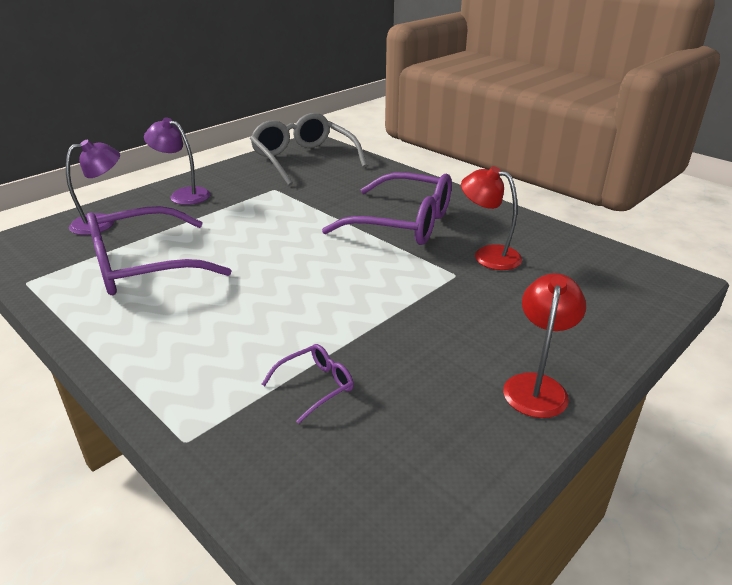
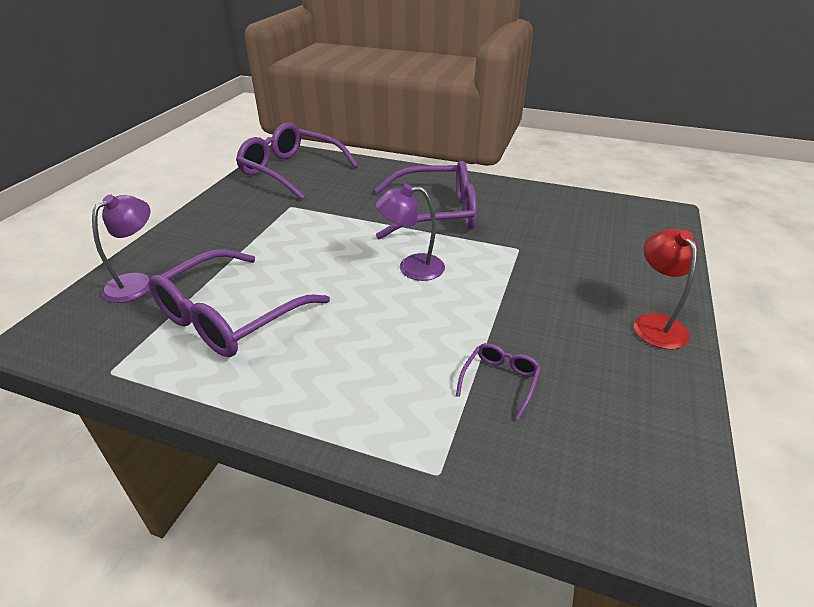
camera: 25 degrees left, 5 degrees up
(183, 195) = (201, 232): purple lamp -> purple lamp (411, 267)
(303, 159) = (291, 171): grey glasses -> purple glasses
(488, 255) = (526, 225): red lamp -> none

